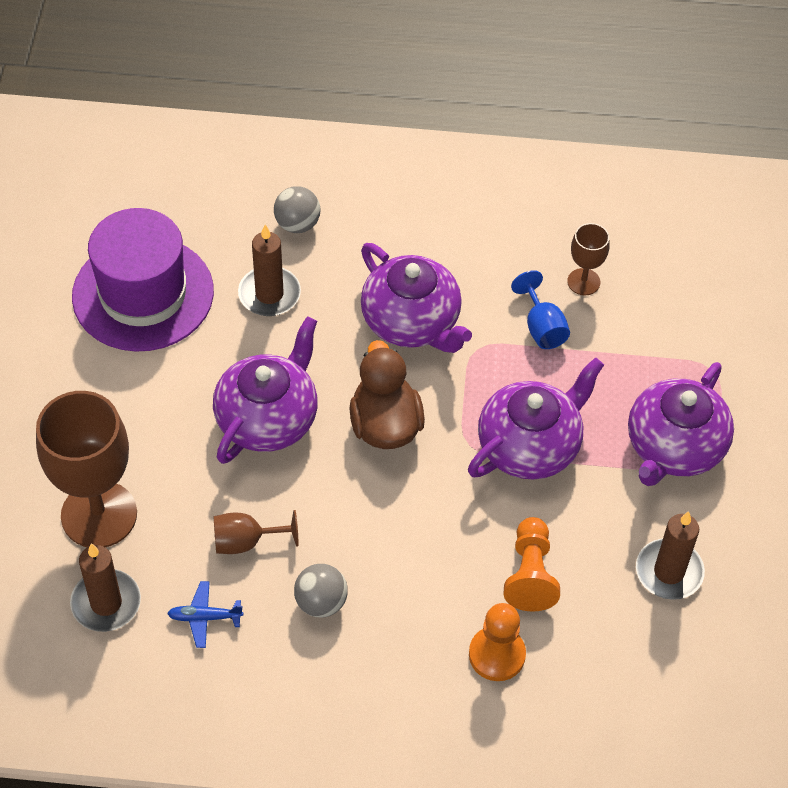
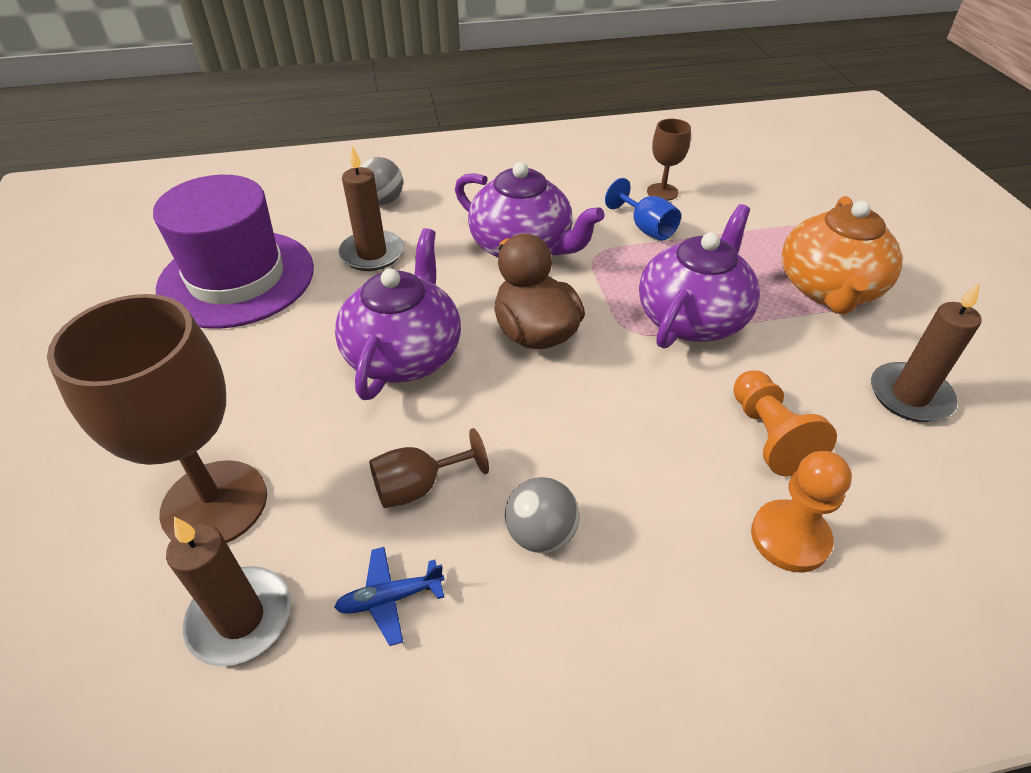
camera: 15 degrees left, 10 degrees down
(673, 447) = (828, 289): purple teapot -> orange teapot

